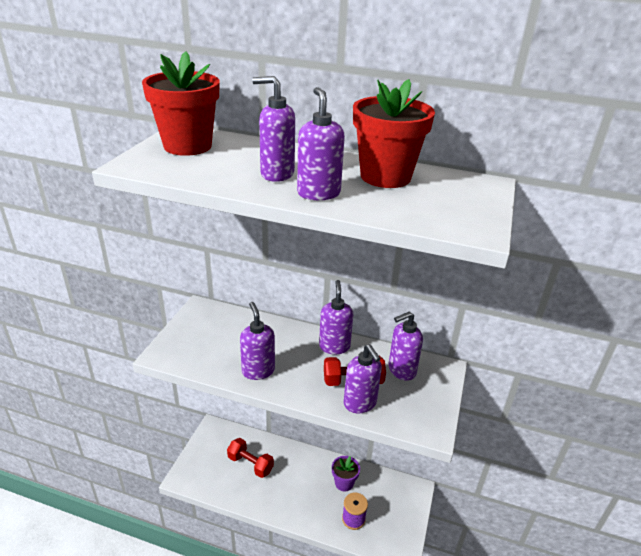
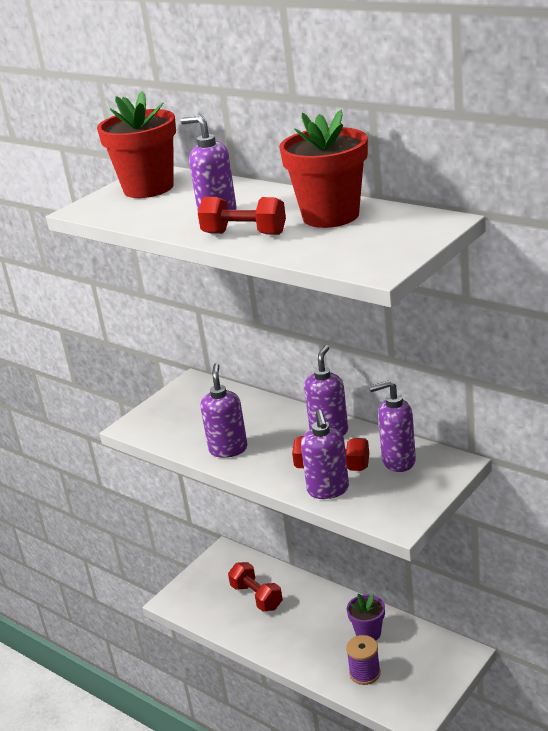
camera: 25 degrees right, 5 degrees down
(318, 193) = (244, 234): purple soap dispenser -> red dumbbell

